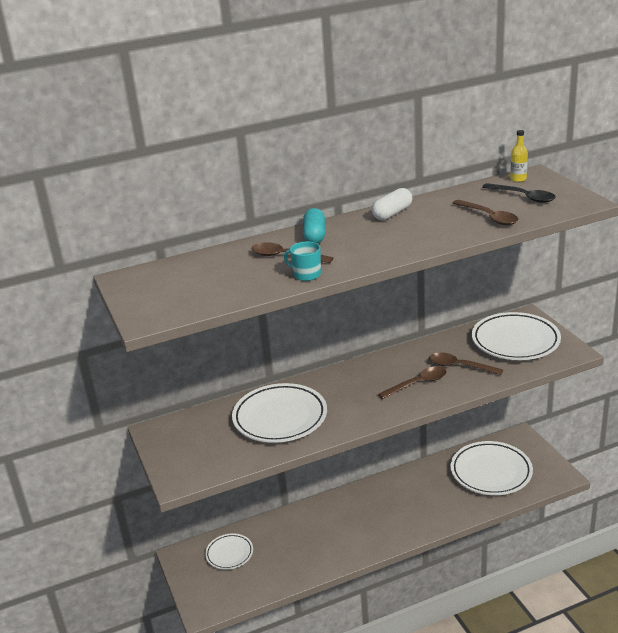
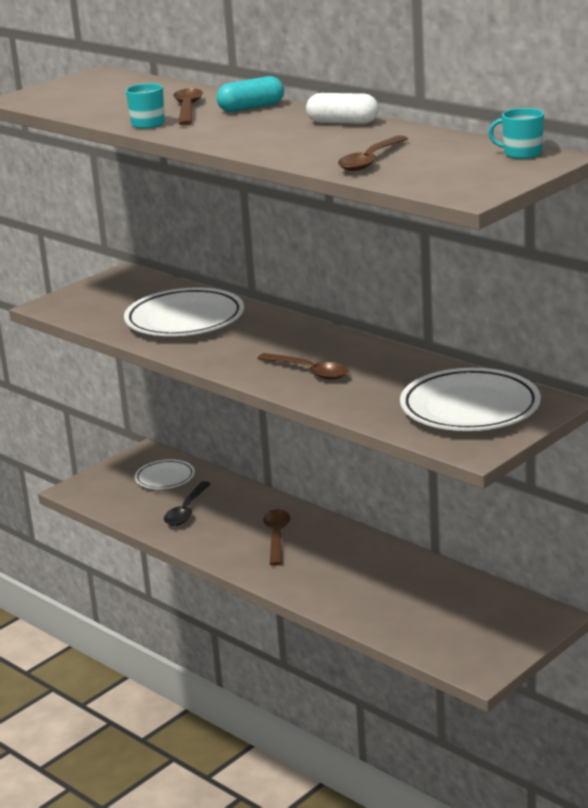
camera: 65 degrees right, 5 degrees down
(459, 366) = (371, 387): brown spoon -> brown spoon (277, 536)
(491, 472) = (442, 610): white plate -> none
(518, 179) = (521, 153): yellow bottle -> turquoise mug
(523, 197) = (457, 165): black spoon -> black spoon (186, 511)

